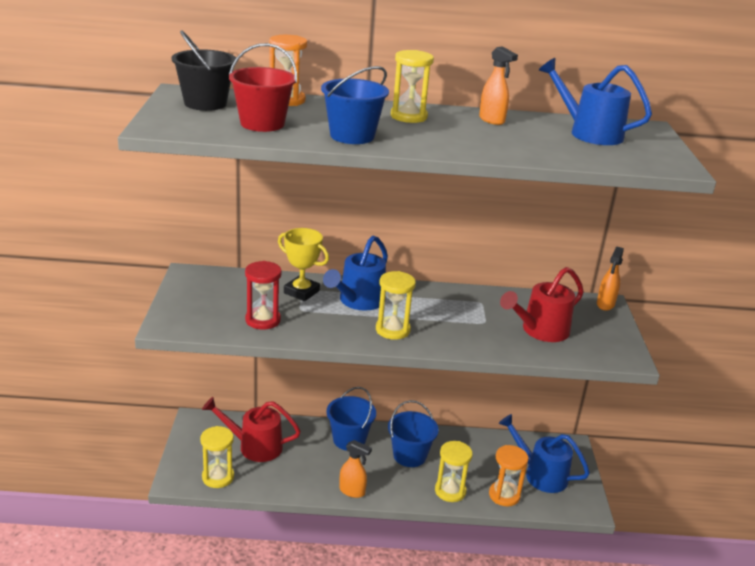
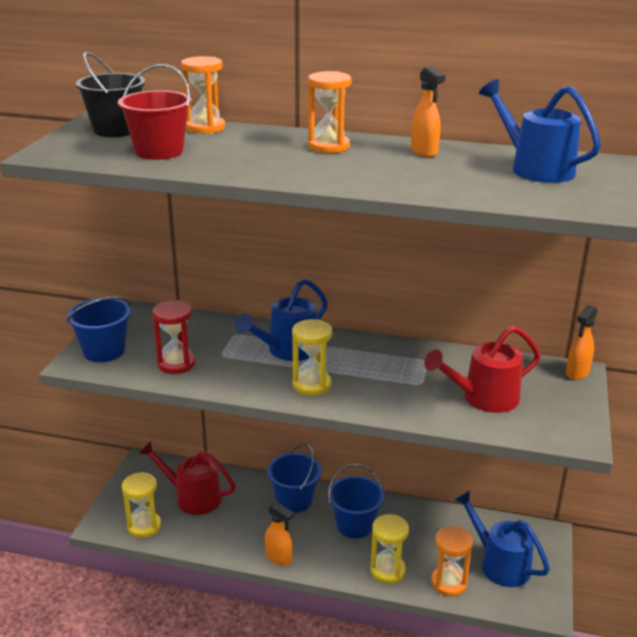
camera: 15 degrees right, 0 degrees up
(301, 292) = (231, 336): yellow trophy -> none
(352, 136) = (247, 166): blue bucket -> blue bucket (104, 351)
(409, 116) = (328, 146): yellow hourglass -> orange hourglass

